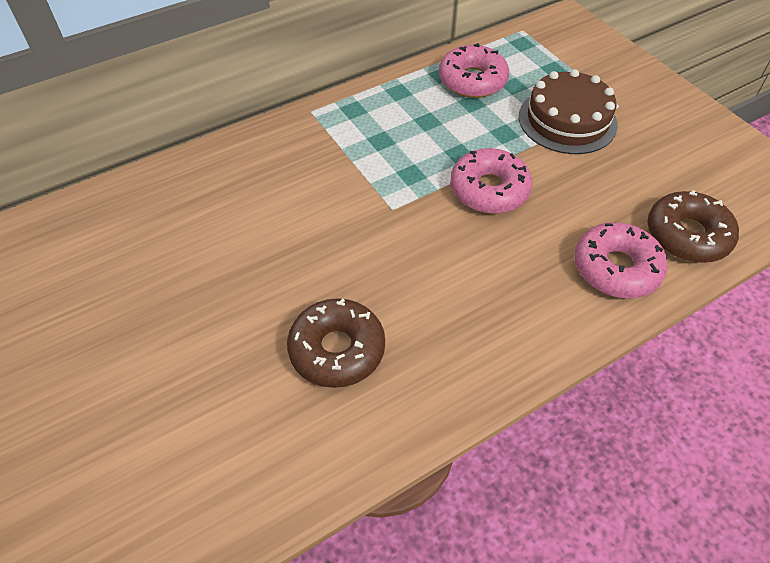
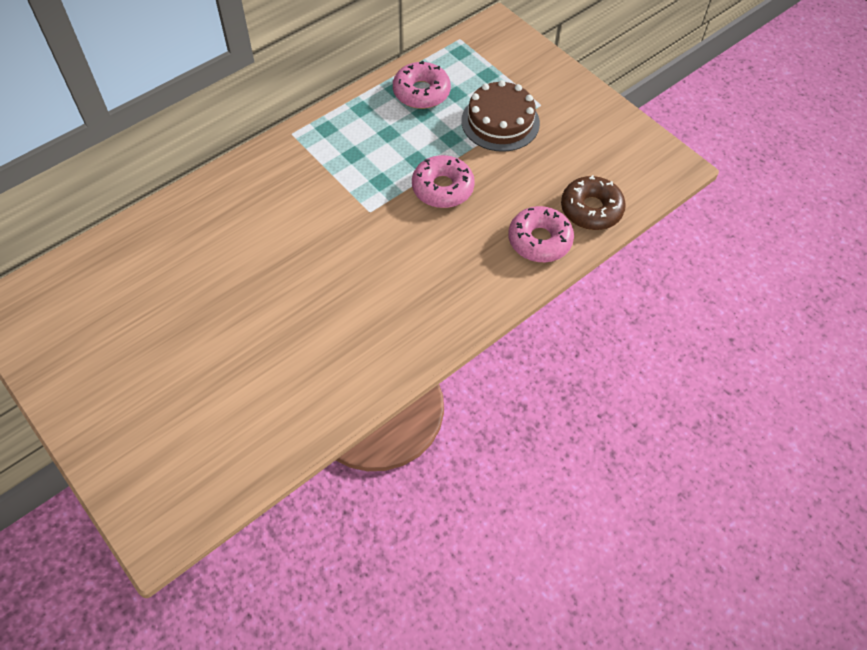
camera: 10 degrees left, 5 degrees up
(337, 350) = (344, 322): brown donut -> none

